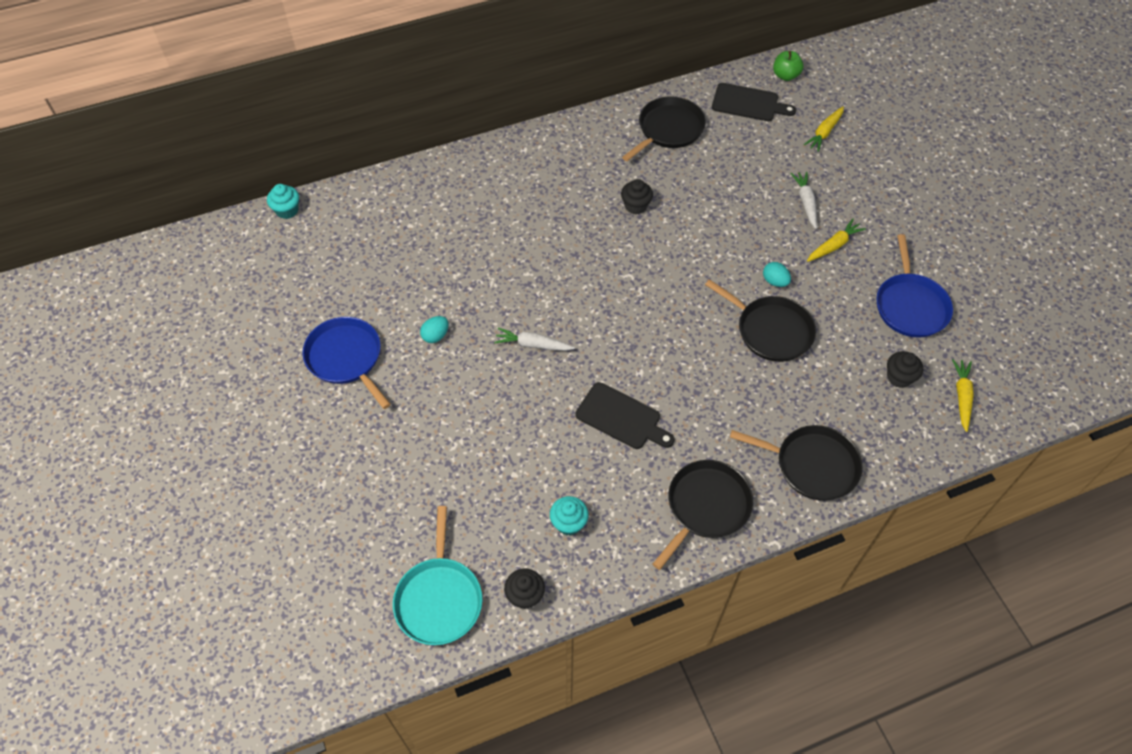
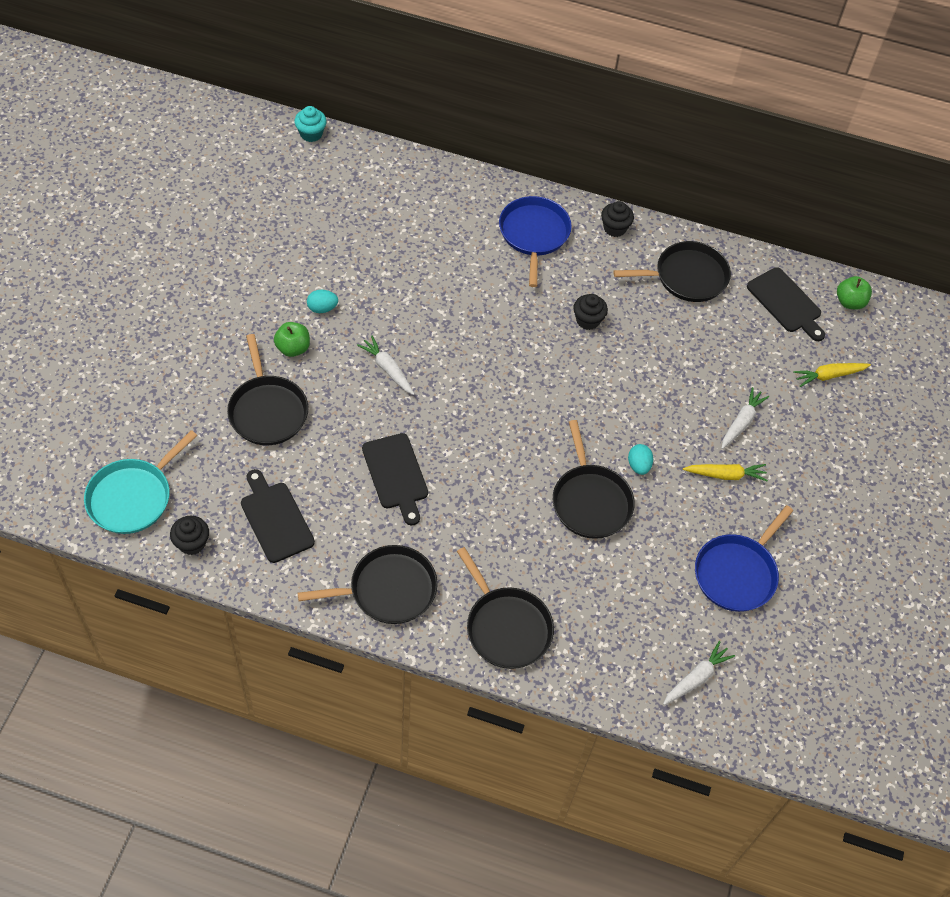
camera: 35 degrees right, 0 degrees up
(346, 358) = (242, 277): blue pan -> blue pan (534, 234)
(444, 382) = (293, 348): none -> green apple
(475, 445) = (267, 410): none -> black pan
(569, 523) = (275, 519): turquoise cupcake -> black cutting board
(899, 377) = (658, 620): black cupcake -> black cupcake (614, 228)
(961, 396) = (696, 677): yellow carrot -> white carrot

